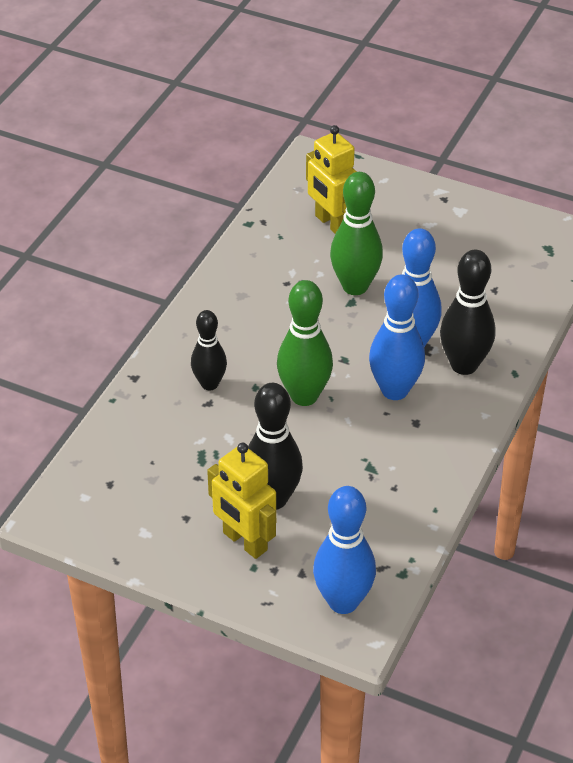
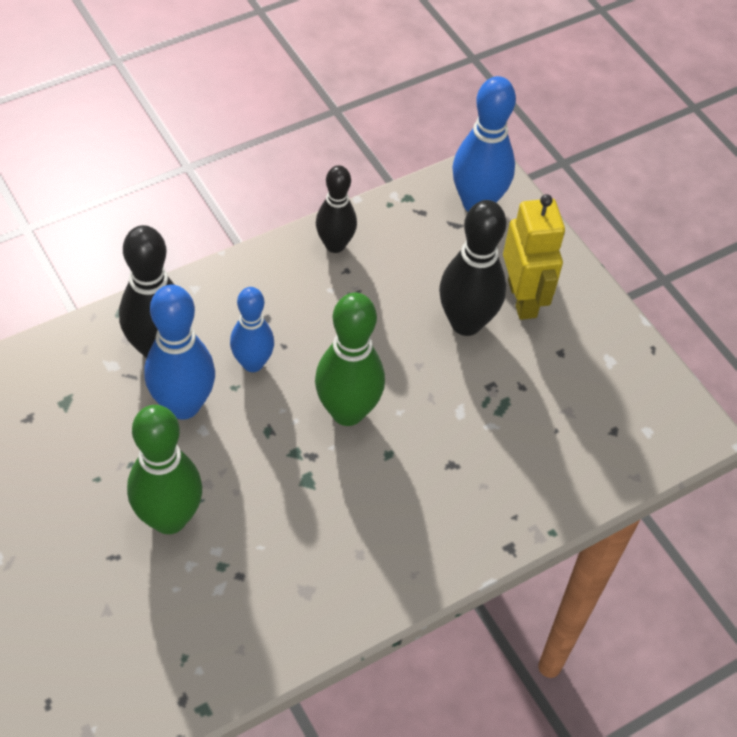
camera: 150 degrees left, 10 degrees up
(209, 384) = (434, 487): black bowling pin -> black bowling pin (335, 245)
(331, 224) = (105, 636): yellow robot -> none
(394, 390) = (252, 363): blue bowling pin -> blue bowling pin, size x0.65

